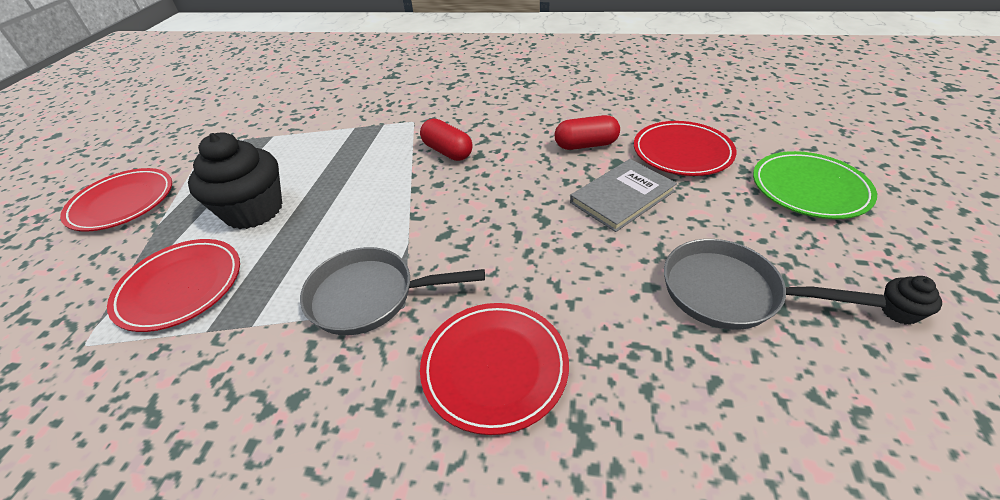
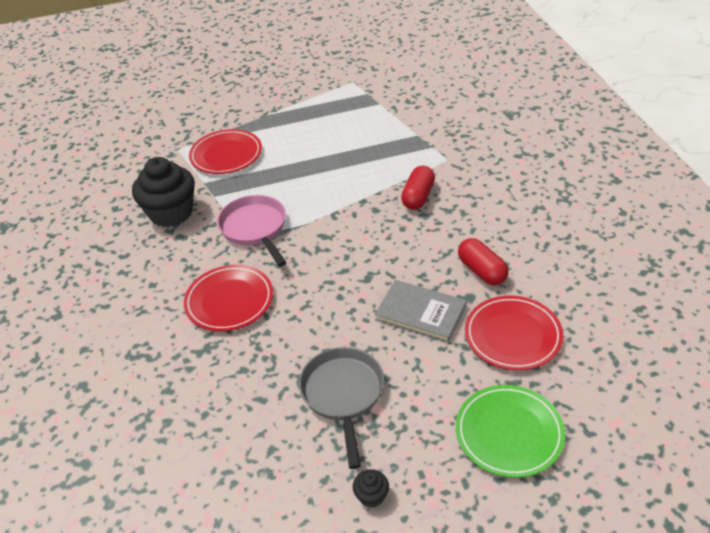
camera: 65 degrees right, 0 degrees up
(122, 203) = (275, 90): red plate -> none
(254, 210) = (298, 143): black cupcake -> black cupcake (171, 213)
(369, 296) = (255, 228): grey pan -> pink pan

